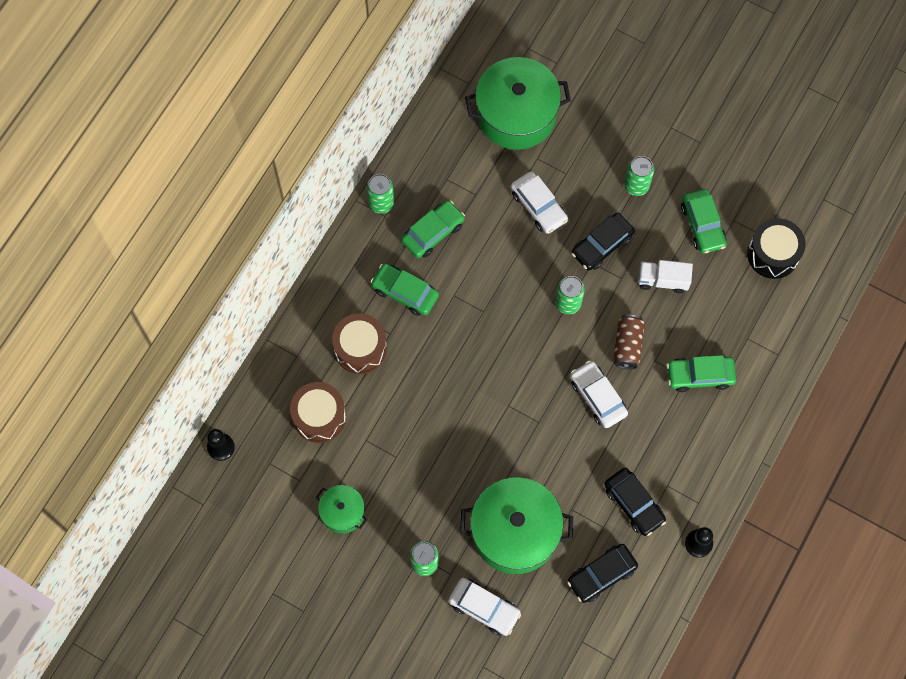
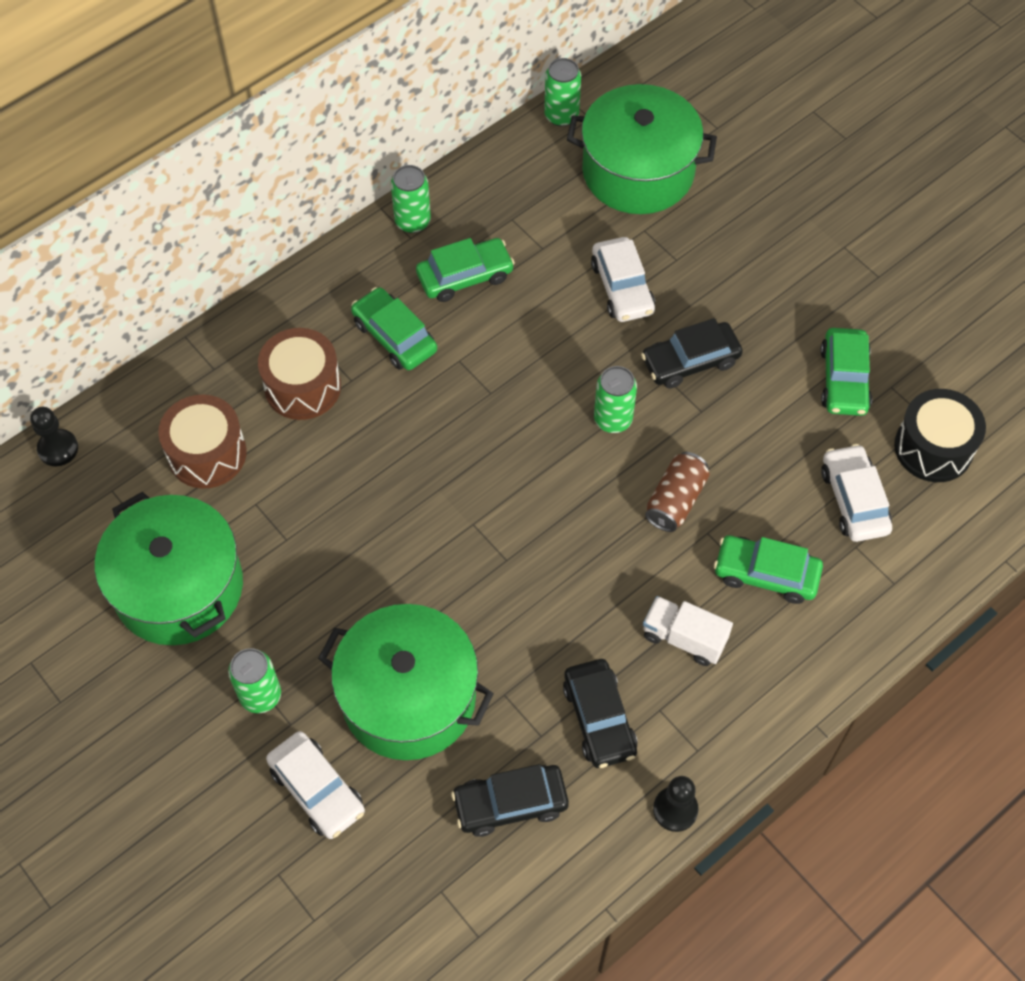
camera: 20 degrees right, 10 degrees down
(342, 512) = (179, 587): green pot -> green pot, size x1.98
(597, 397) = (605, 554): white car -> white car (853, 500)
(636, 185) = (768, 303): green can -> green can (561, 115)
(663, 280) = (759, 432): white truck -> white truck (684, 638)

